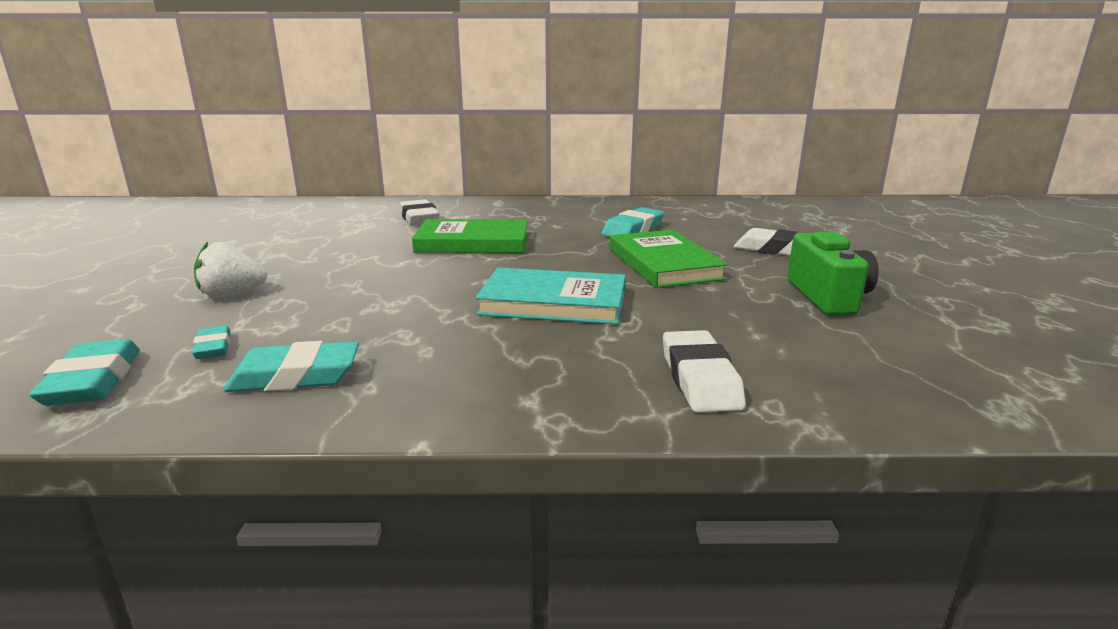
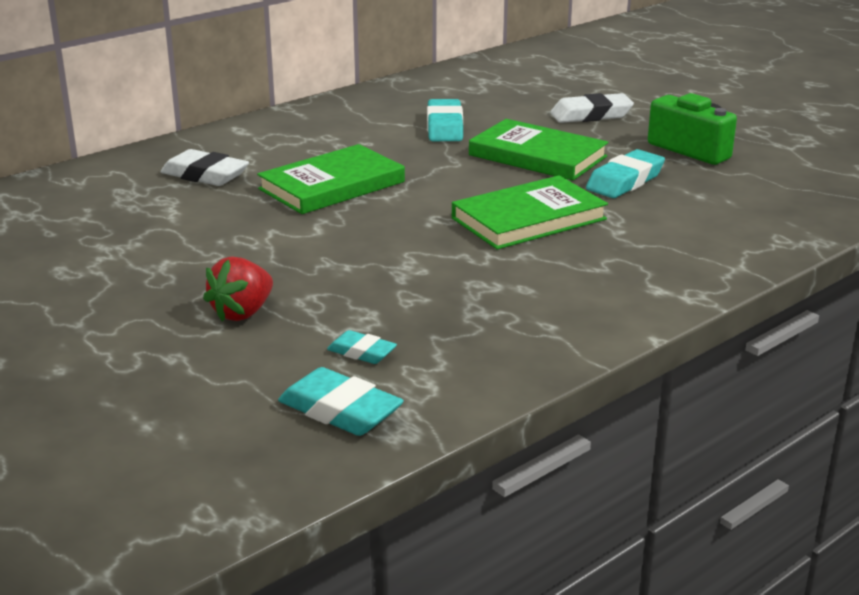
camera: 40 degrees left, 5 degrees up
(231, 294) = (242, 313): white strawberry -> red strawberry
(295, 376) = (482, 341): turquoise eraser -> turquoise eraser (625, 181)
(553, 302) = (529, 219): turquoise book -> green book
(699, 379) = (720, 238): white eraser -> none

